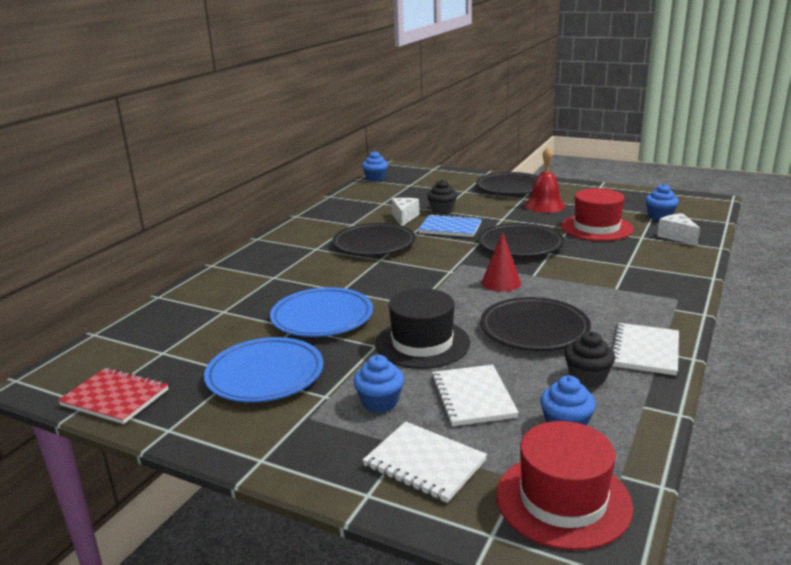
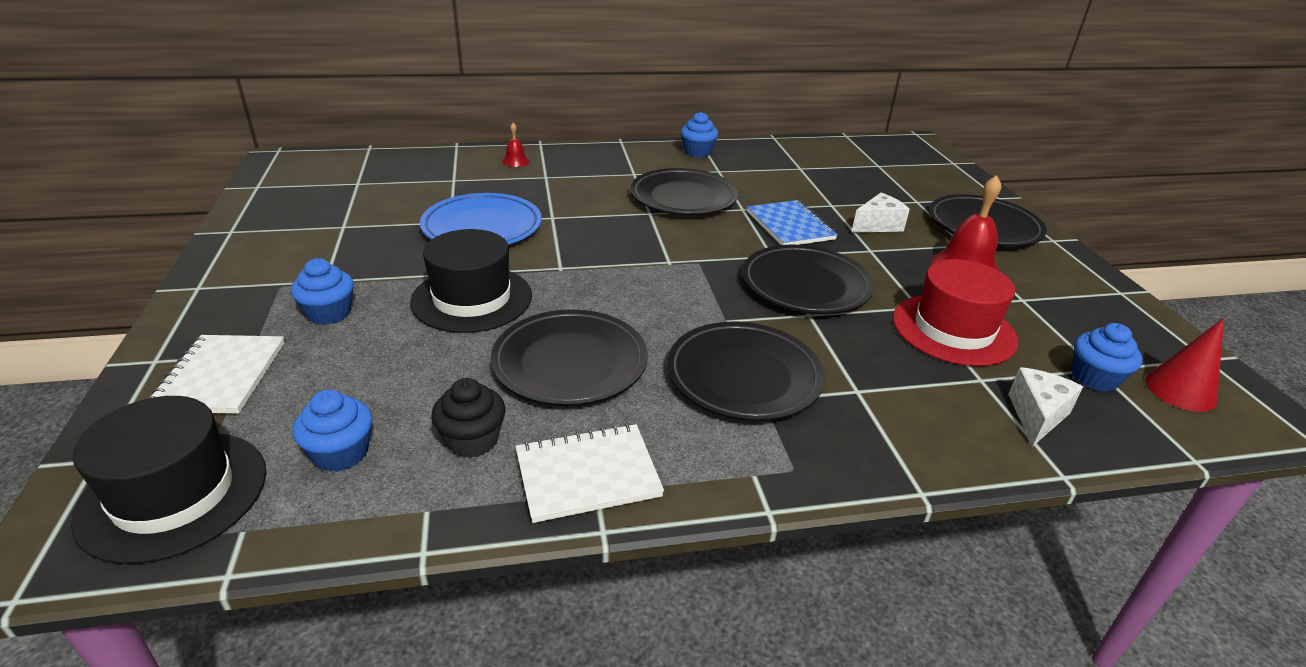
camera: 50 degrees right, 10 degrees up
(115, 398) = (271, 193): red notebook -> none
(229, 281) = (515, 161): none -> red bell
(265, 375) = (346, 239): blue plate -> none
(375, 178) = (863, 143): blue cupcake -> blue cupcake (697, 152)
(404, 218) = (778, 191): white cheese -> white cheese (877, 225)
(442, 210) = (834, 206): black cupcake -> none
(473, 397) = (371, 366): white notebook -> none
(501, 282) = (676, 303): red cone -> red cone (1180, 390)
(563, 500) = (174, 494): red hat -> black hat
(592, 287) = (743, 377): none -> black plate

